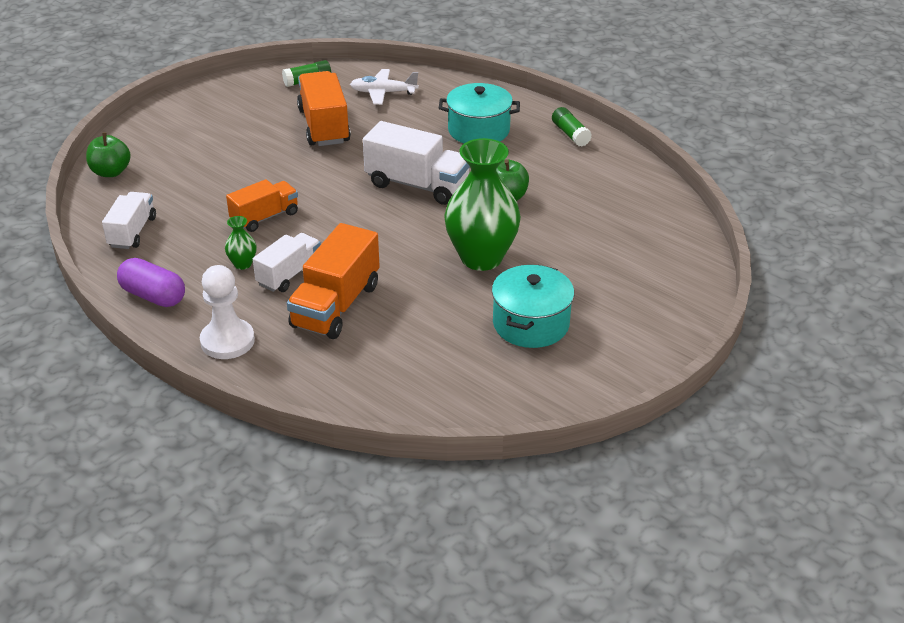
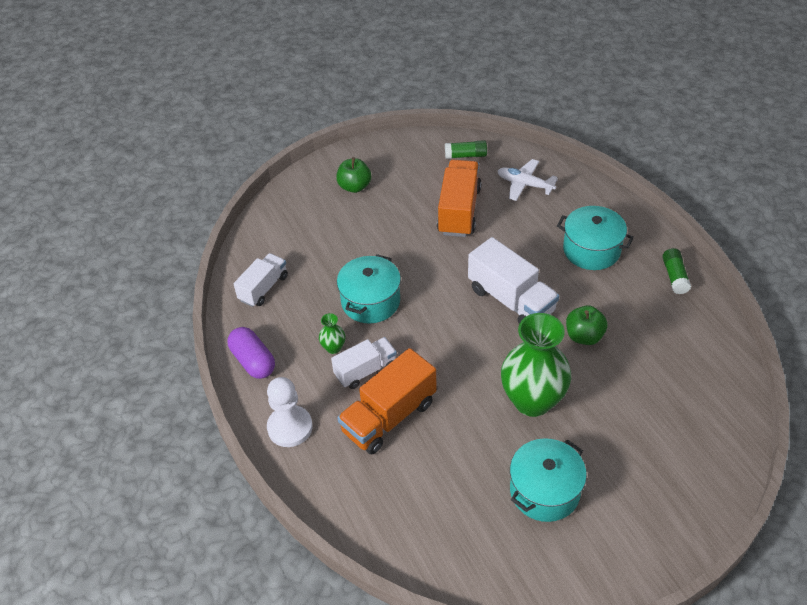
camera: 25 degrees right, 10 degrees up
(111, 172) = (272, 218): green apple -> green apple (354, 186)
(265, 217) = (370, 301): orange truck -> turquoise pot

